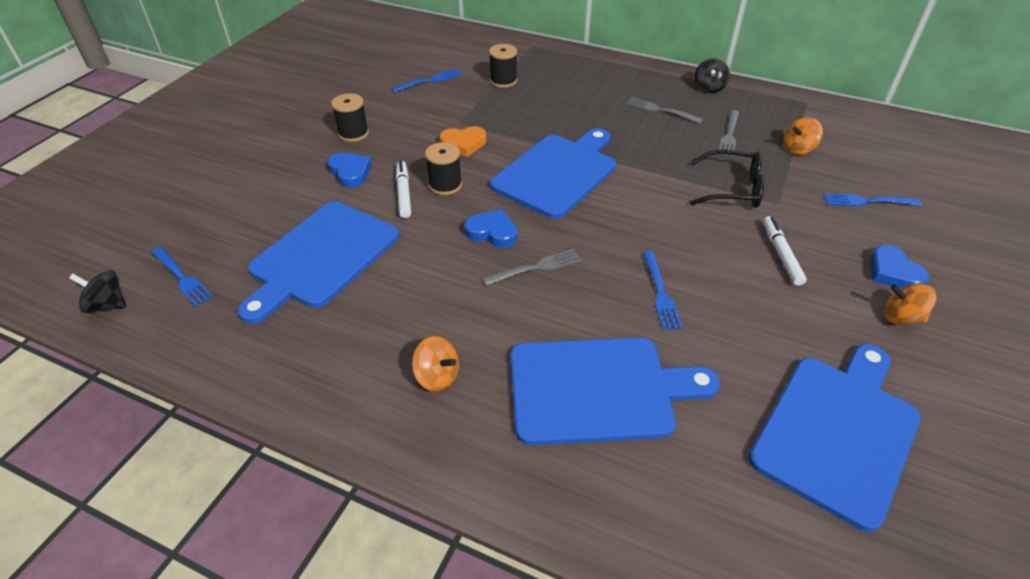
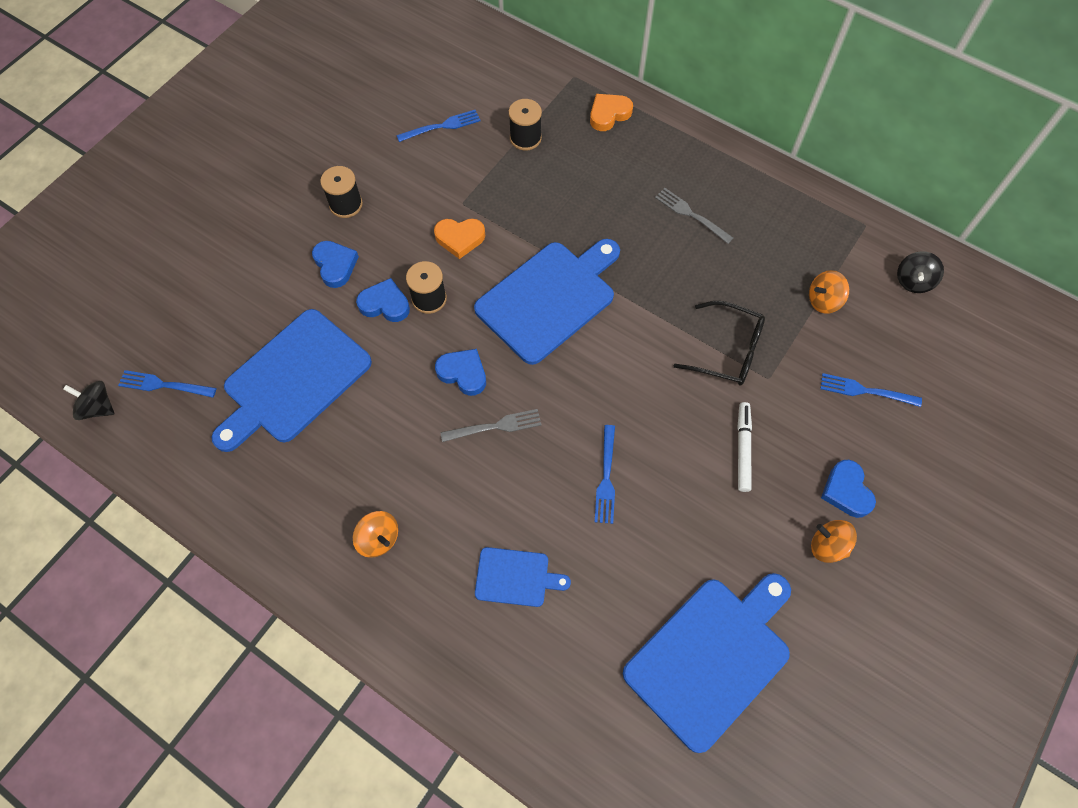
camera: 10 degrees right, 20 degrees up
(182, 277) = (164, 385): blue fork -> blue fork turned 135 degrees clockwise
(403, 193) = (385, 304): white marker -> blue heart
(568, 62) = (609, 114): none -> orange heart
(598, 389) = (516, 577): blue cutting board -> blue cutting board, size x0.51
(709, 88) = (760, 184): black spinning top -> black spinning top (913, 281)
(729, 135) = (755, 267): grey fork -> none

